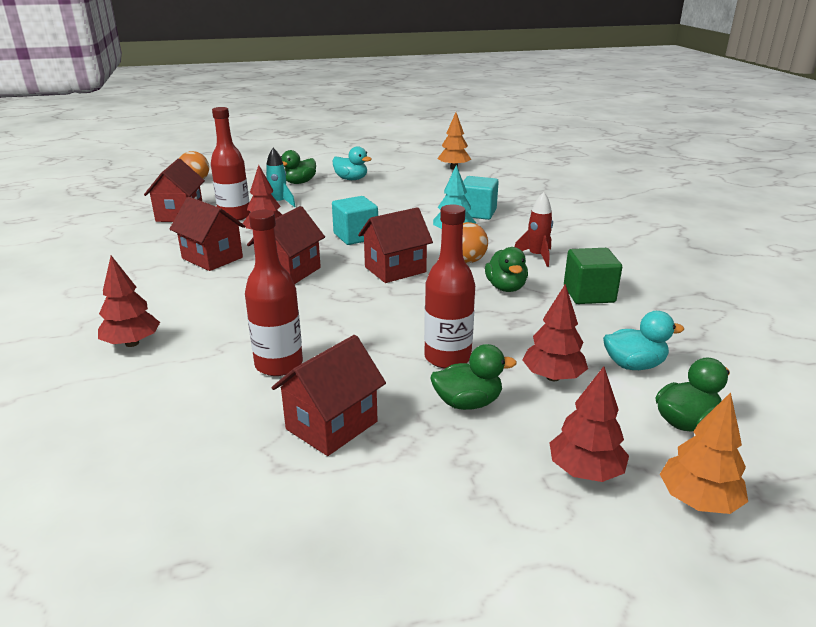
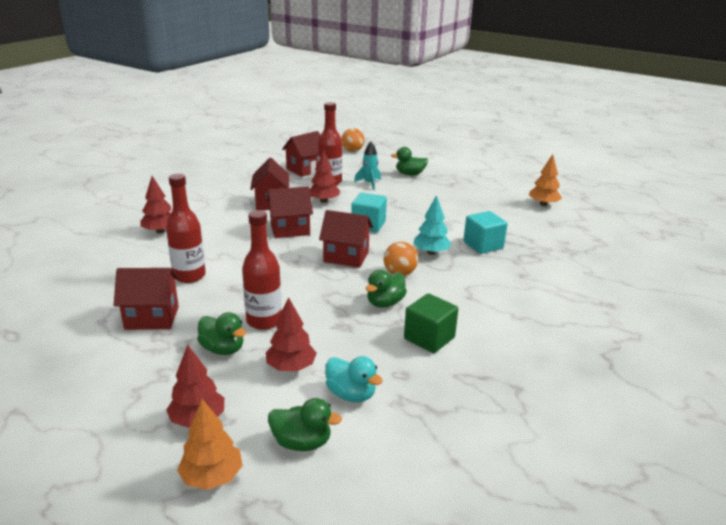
camera: 45 degrees right, 0 degrees up
(351, 179) = (448, 184): turquoise duck -> none
(536, 256) = (454, 295): red rocket -> none

